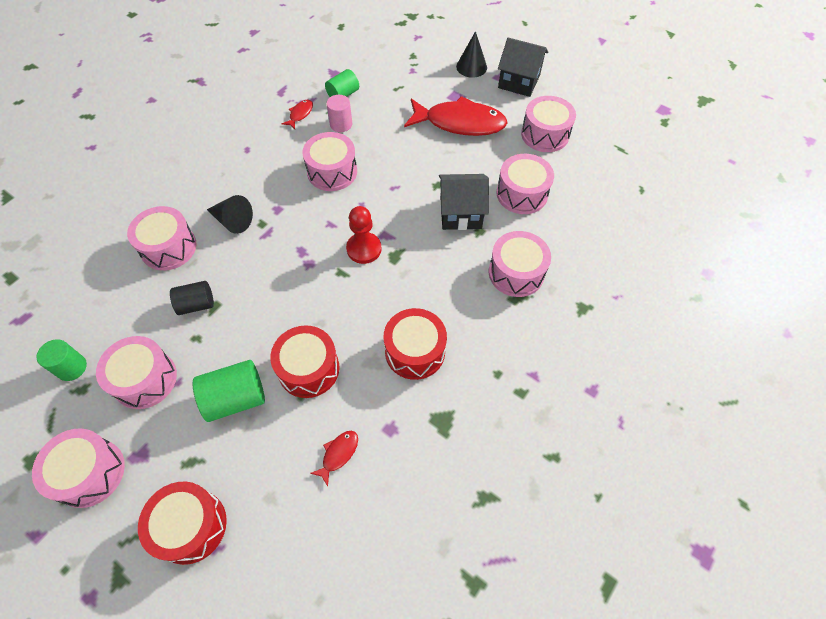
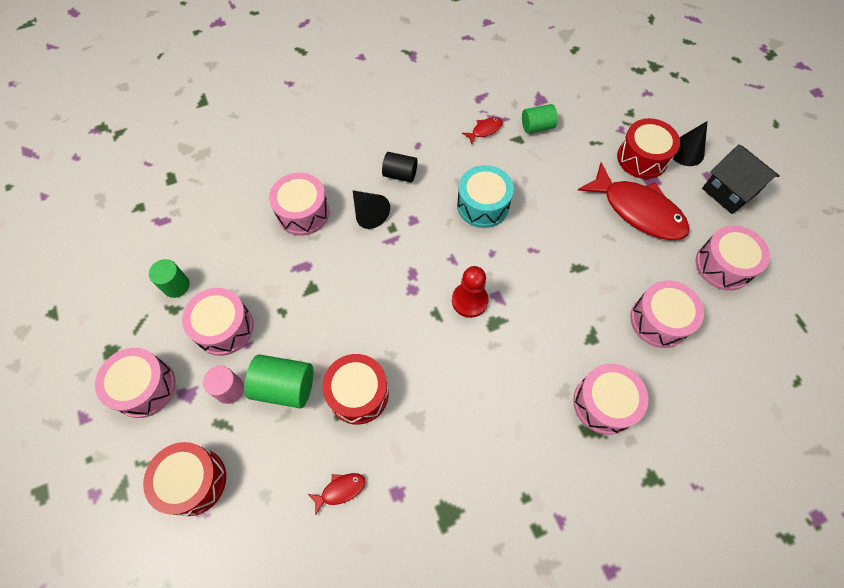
camera: 30 degrees right, 5 degrees up
(196, 304) = (298, 279): black cylinder -> black cylinder (400, 174)
(332, 172) = (483, 205): pink drum -> turquoise drum
(341, 124) = (518, 158): pink cylinder -> pink cylinder (229, 389)
(415, 351) = (460, 430): red drum -> red drum (642, 158)
(460, 213) = (583, 310): black house -> none

